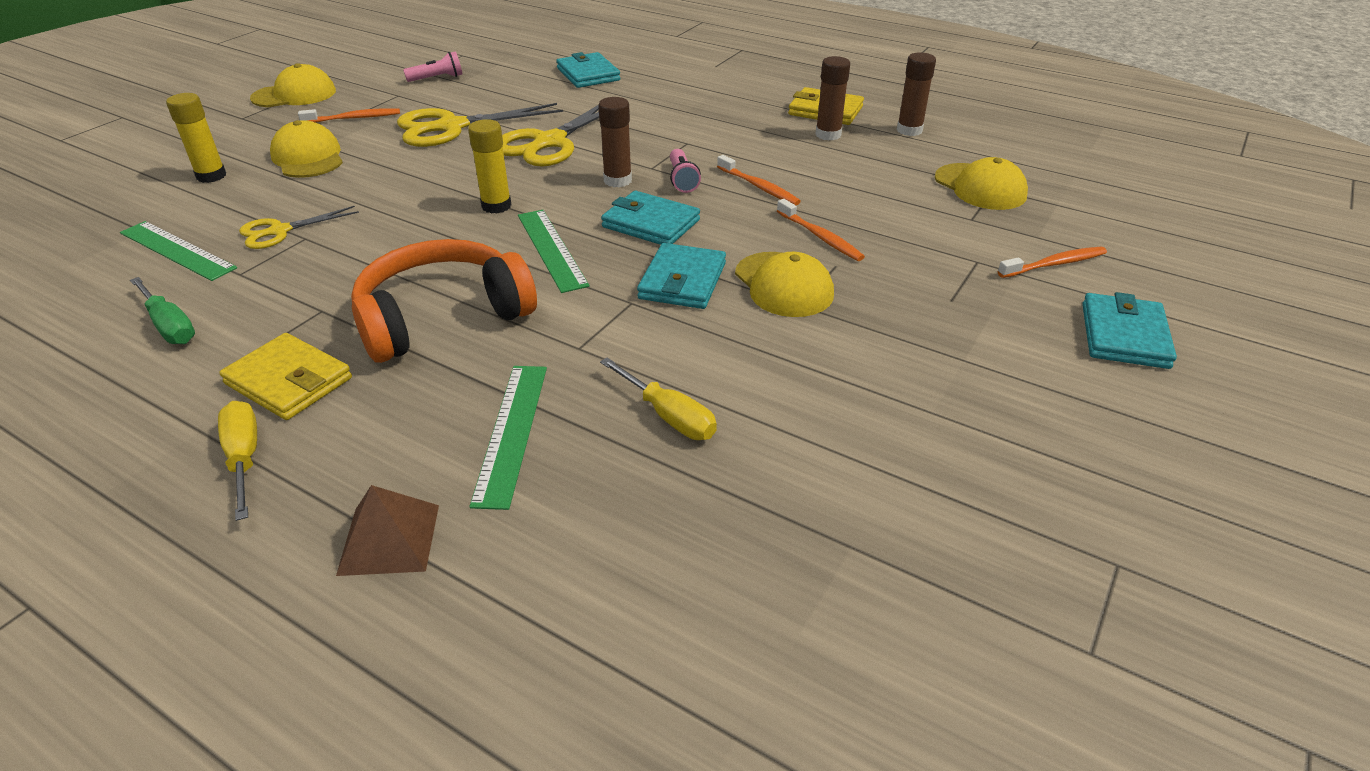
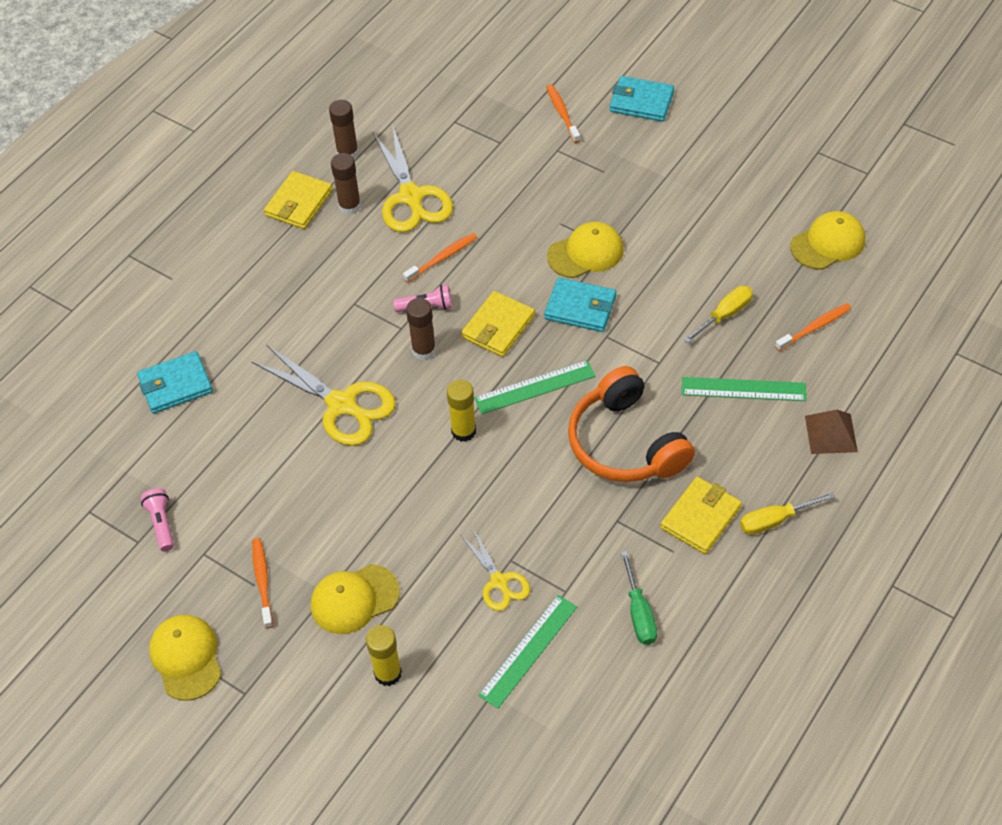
camera: 85 degrees left, 15 degrees up
(170, 326) = (639, 613): green screwdriver -> green screwdriver turned 120 degrees clockwise
(452, 127) = (297, 488): yellow scissors -> yellow scissors (411, 197)
(651, 223) = (498, 327): turquoise wallet -> yellow wallet
(820, 237) = (522, 228): orange toothbrush -> orange toothbrush (814, 327)
(980, 187) = (452, 128): yellow cap -> yellow cap (828, 243)

